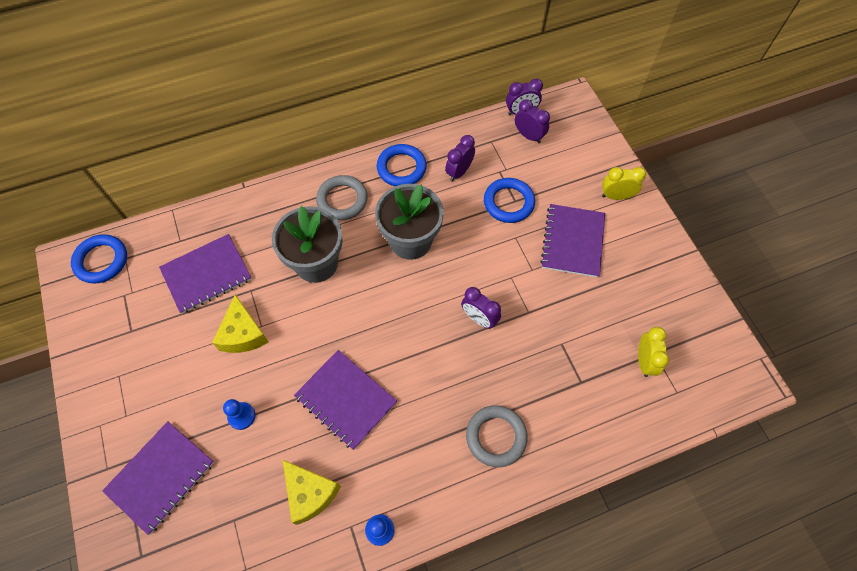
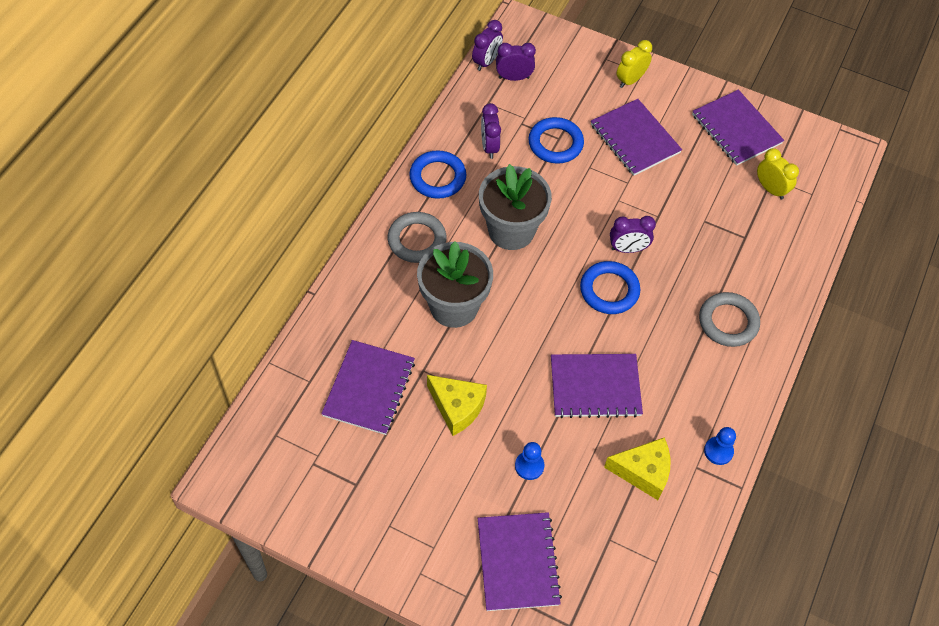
camera: 45 degrees left, 5 degrees down
(101, 261) = (255, 454): blue ring -> blue ring (609, 290)
(665, 293) = (736, 129): none -> purple notebook

